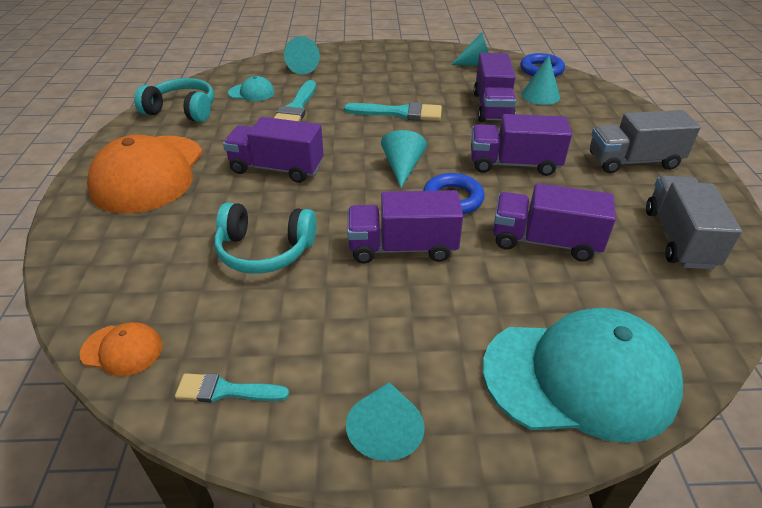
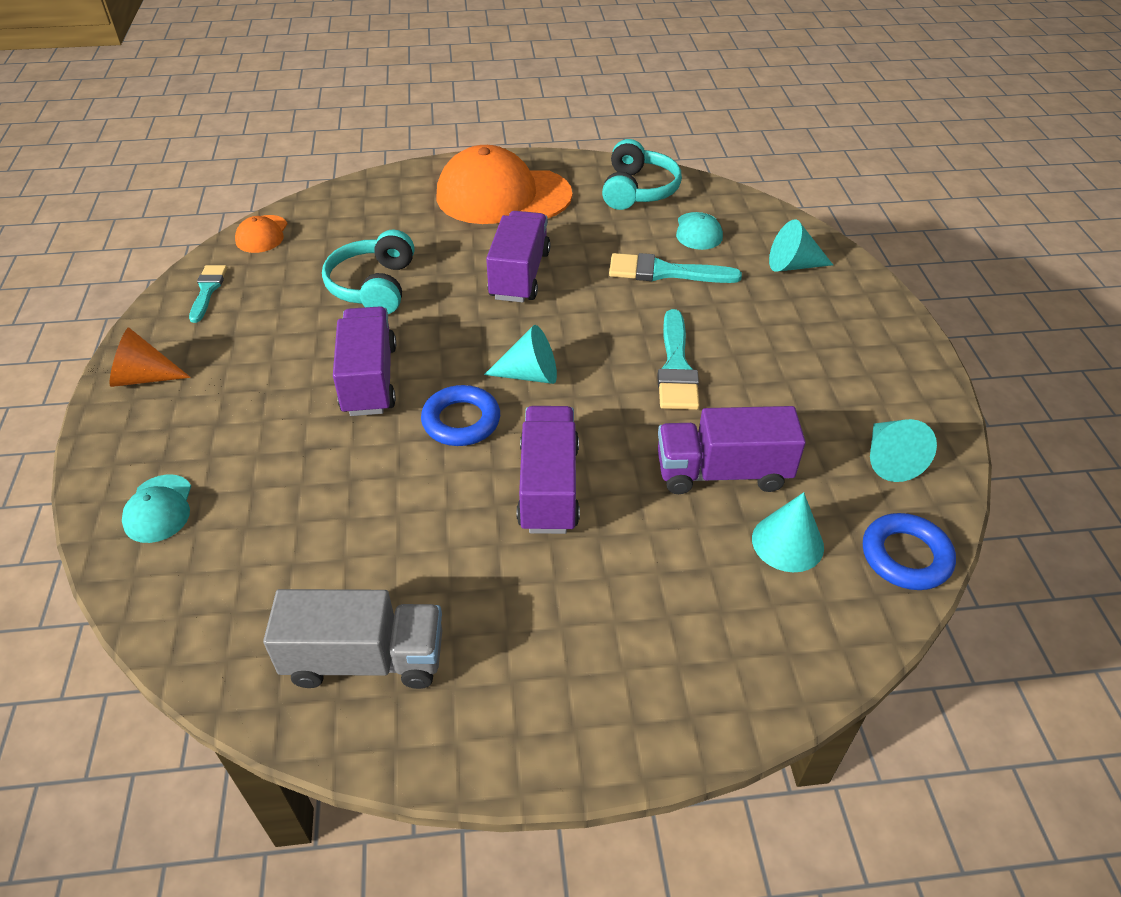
camera: 85 degrees right, 5 degrees up
(386, 429) = (144, 377): turquoise cone -> orange cone
(545, 241) = (370, 504): purple truck -> none
(580, 377) = (159, 509): turquoise cap -> turquoise cap, size x0.44
(633, 161) = (572, 646): grey truck -> none

